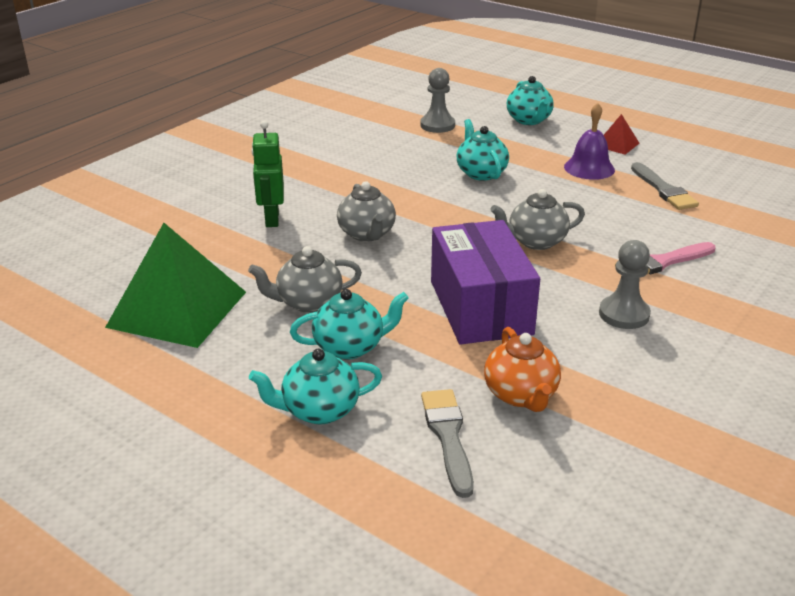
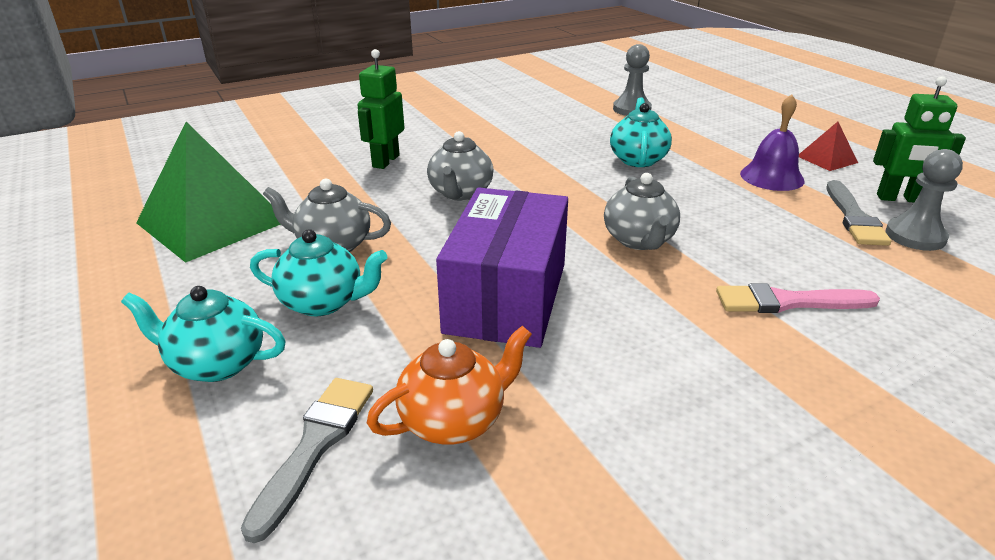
camera: 25 degrees right, 0 degrees up
(521, 395) = (454, 420): orange teapot -> orange teapot turned 135 degrees counterclockwise
(529, 120) = (737, 120): turquoise teapot -> none
(535, 241) = (639, 240): grey teapot -> grey teapot turned 105 degrees counterclockwise
(624, 314) = (681, 354): grey pawn -> grey pawn (915, 236)
(683, 168) = (899, 199): none -> green robot

